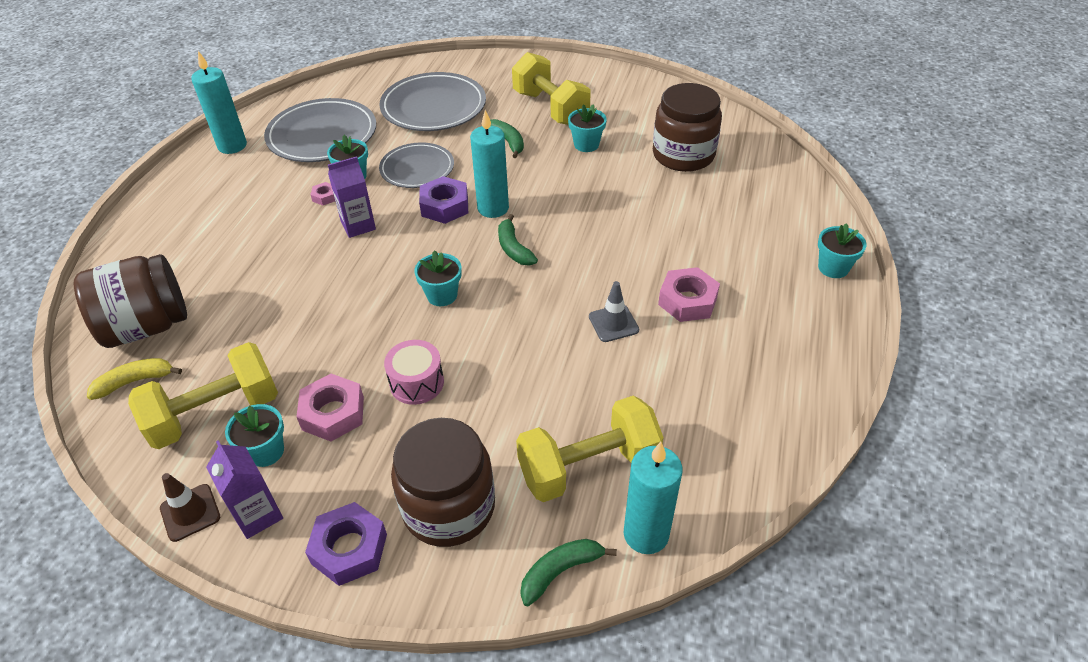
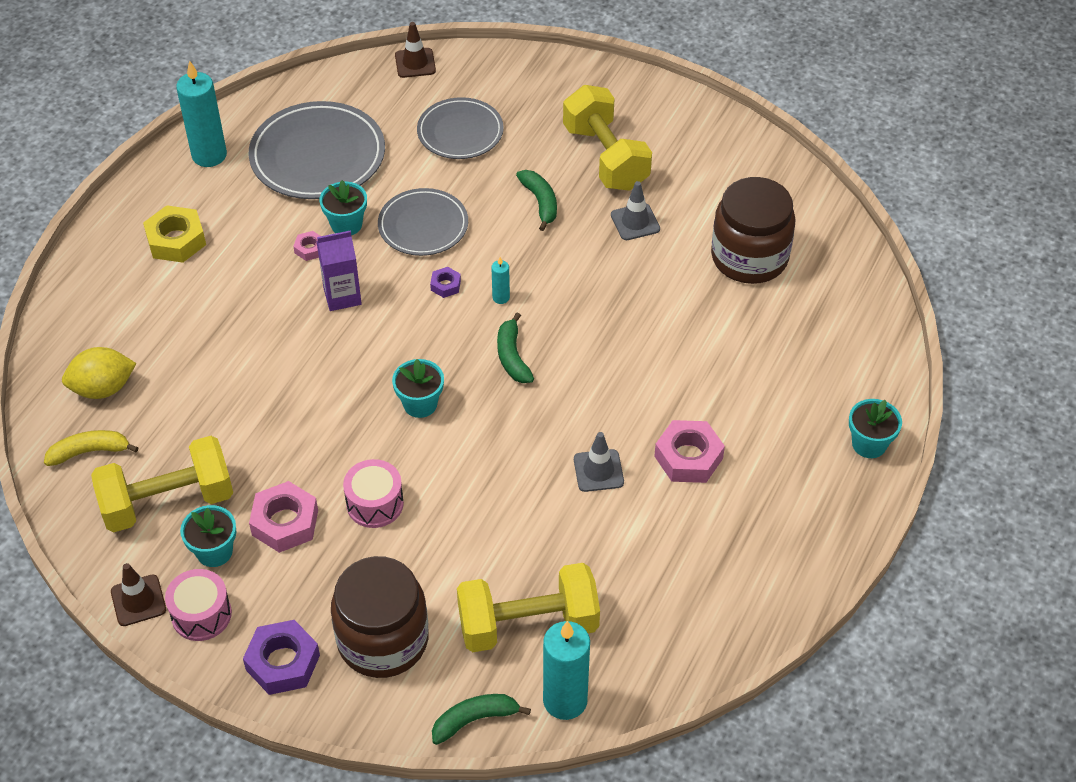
camera: 10 degrees right, 5 degrees up
(147, 326) = (103, 388): brown jar -> yellow lemon
(208, 206) = (176, 240): none -> yellow nut
(258, 515) = (201, 614): purple carton -> pink drum
(389, 71) = (415, 63): none -> brown traffic cone
(433, 107) = (460, 132): grey plate -> grey plate, size x0.64
(444, 206) = (445, 285): purple nut -> purple nut, size x0.51
(493, 208) = (501, 297): turquoise candle -> turquoise candle, size x0.46
(586, 144) = (635, 222): turquoise flower pot -> grey traffic cone

